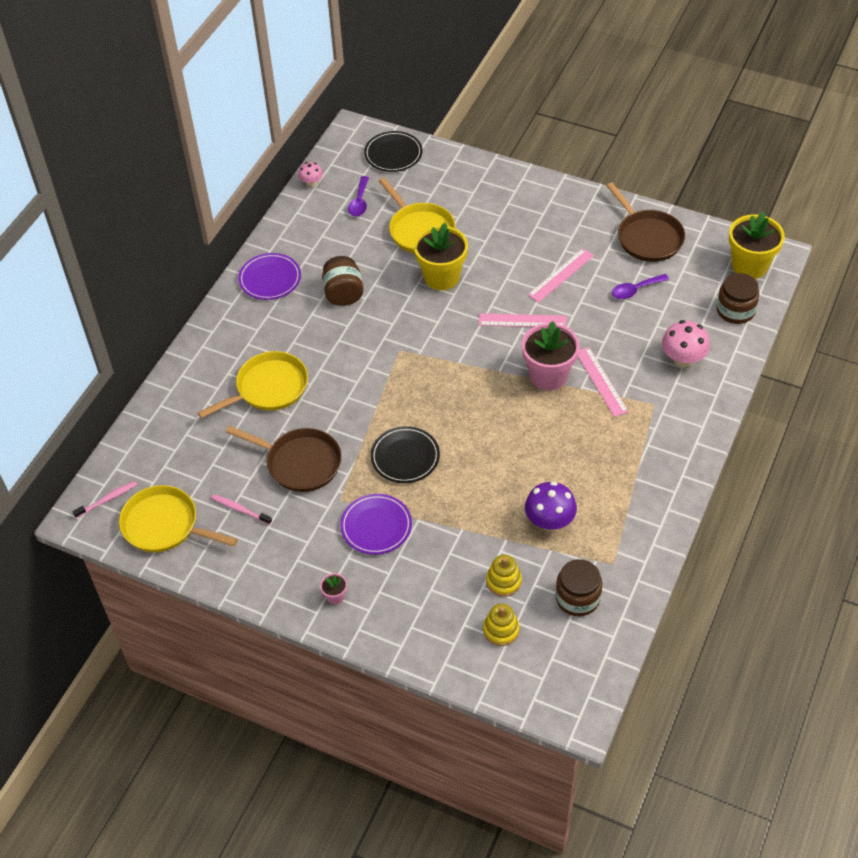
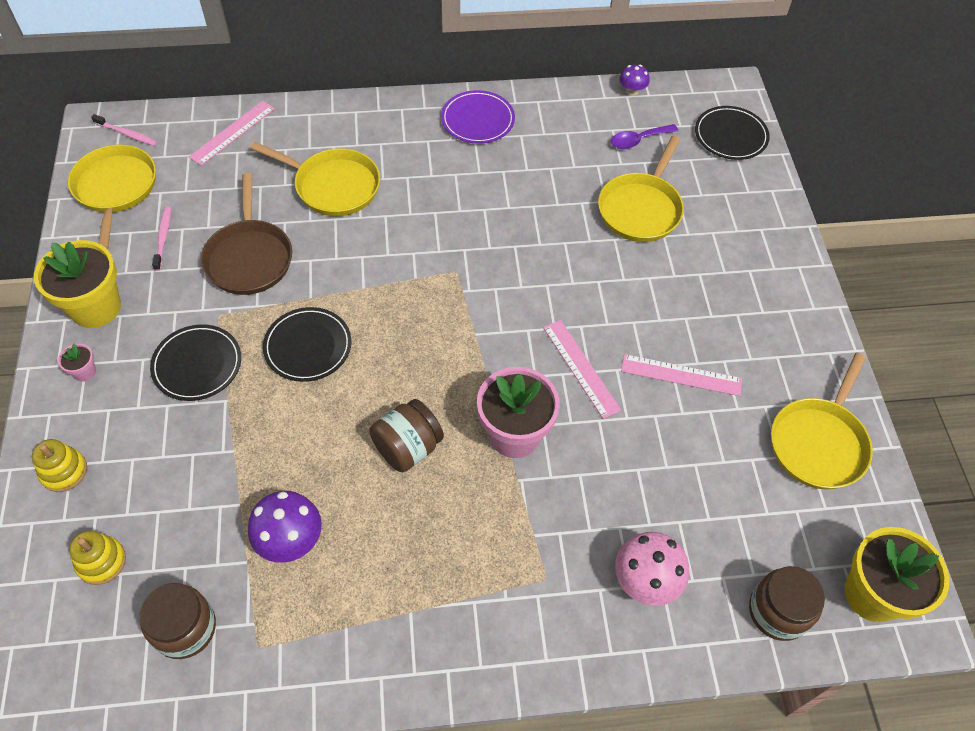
camera: 55 degrees right, 5 degrees up
(311, 183) = (632, 91): pink mushroom -> purple mushroom
(343, 294) = (501, 186): brown jar -> brown jar (408, 448)
(376, 526) = (197, 365): purple plate -> black plate
(441, 277) = (588, 260): yellow flower pot -> yellow flower pot (96, 308)
(503, 581) = (175, 531): yellow stacking toy -> yellow stacking toy (64, 471)
(601, 381) = (543, 498): pink ruler -> pink ruler (232, 132)
(635, 290) = (720, 469): purple spoon -> none
(647, 237) = (819, 442): brown pan -> yellow pan

